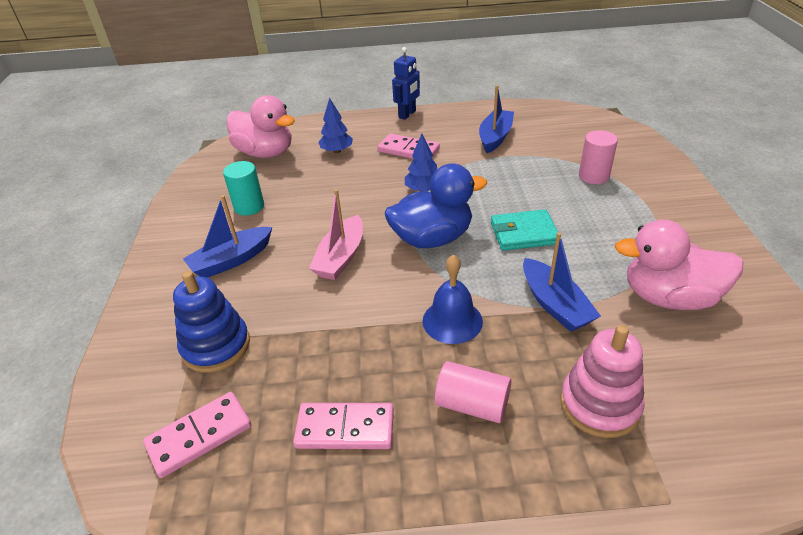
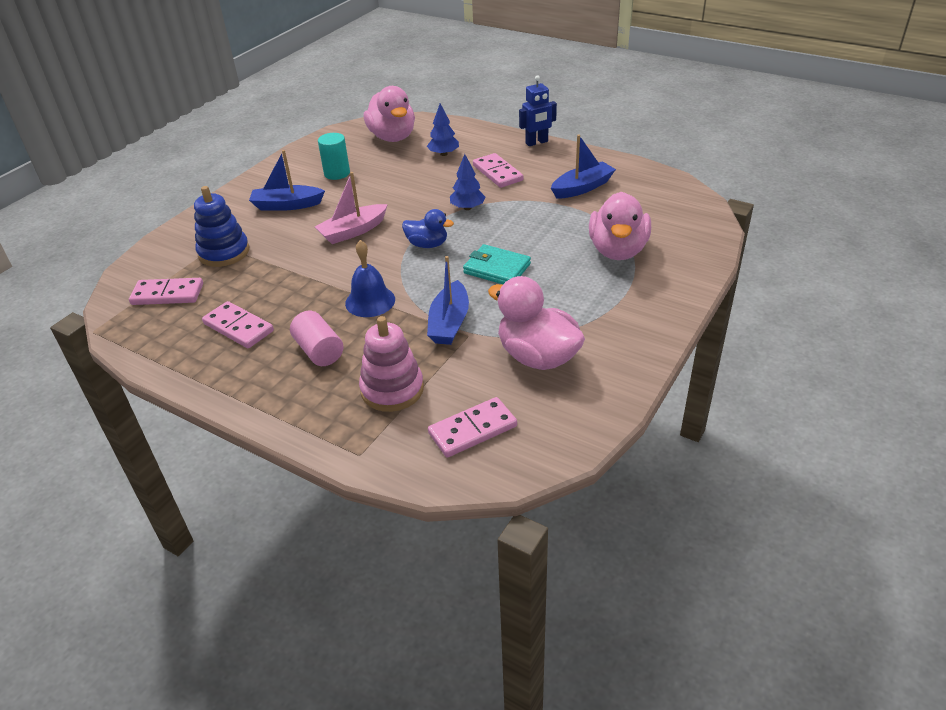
camera: 35 degrees right, 0 degrees up
(432, 238) = (427, 244): blue duck -> blue duck, size x0.58
(593, 176) = (618, 250): pink cylinder -> pink duck
(724, 402) = (472, 430): none -> pink domino

